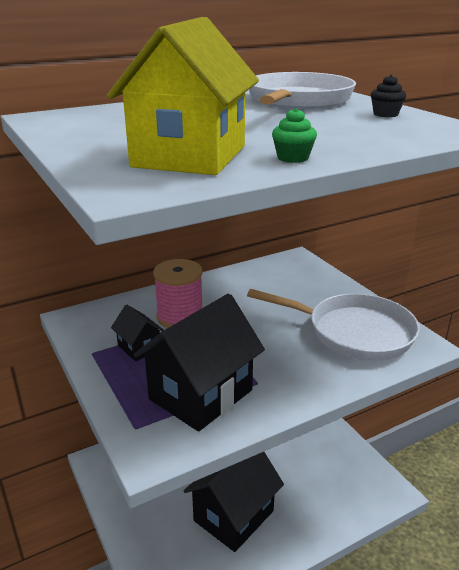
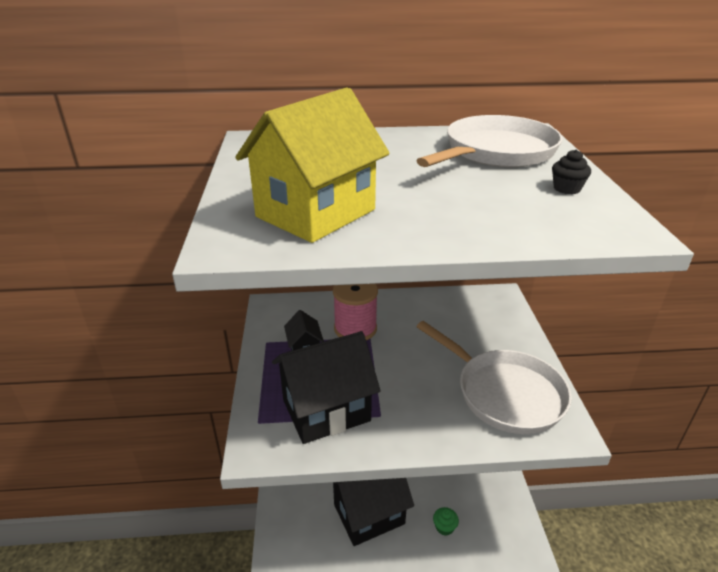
camera: 25 degrees right, 5 degrees up
(293, 158) = (401, 235): green cupcake -> green cupcake (444, 527)

